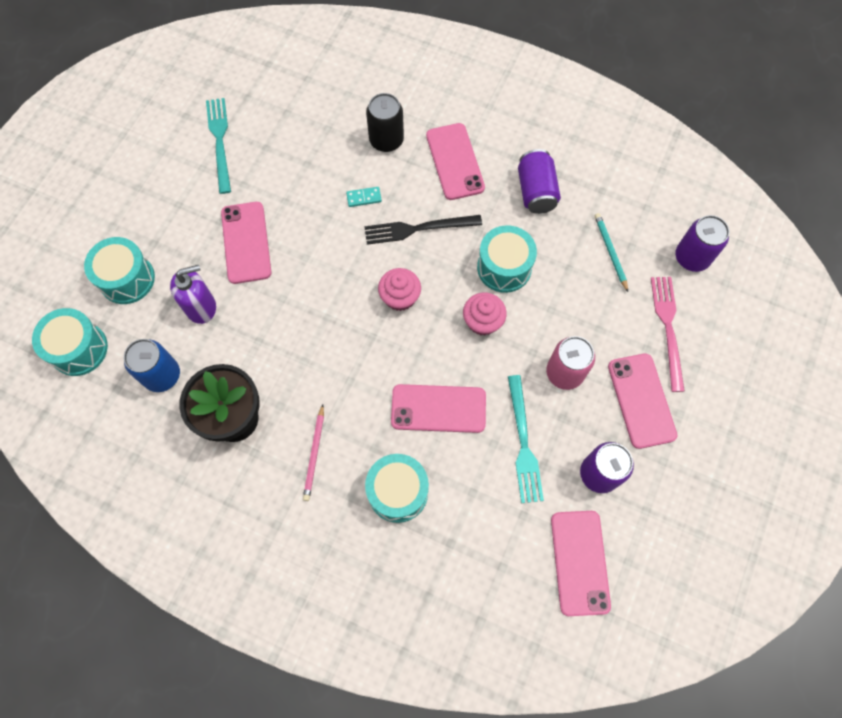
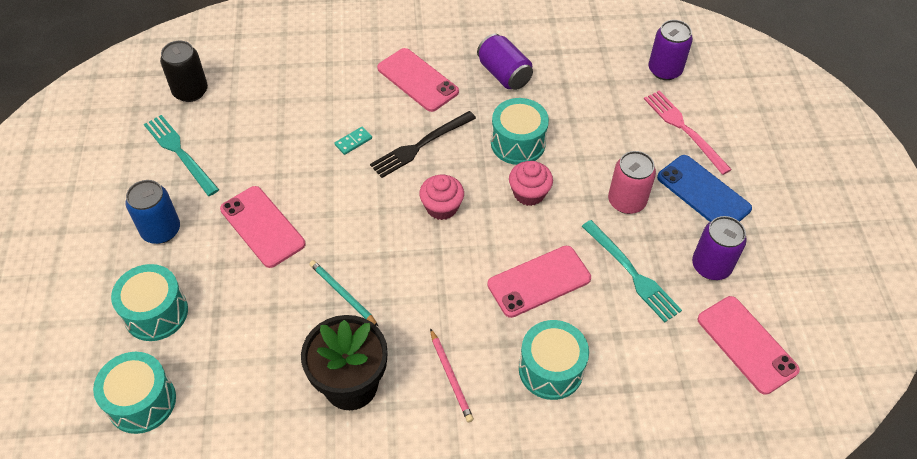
camera: 30 degrees left, 15 degrees down
(162, 375) = (249, 382): blue can -> blue can (161, 230)
(201, 307) = (252, 302): purple soap dispenser -> none
(386, 140) = (343, 88): black can -> black can (190, 91)
(610, 252) = (597, 93): turquoise pencil -> turquoise pencil (342, 294)
(641, 400) = (703, 193): pink phone -> blue phone

